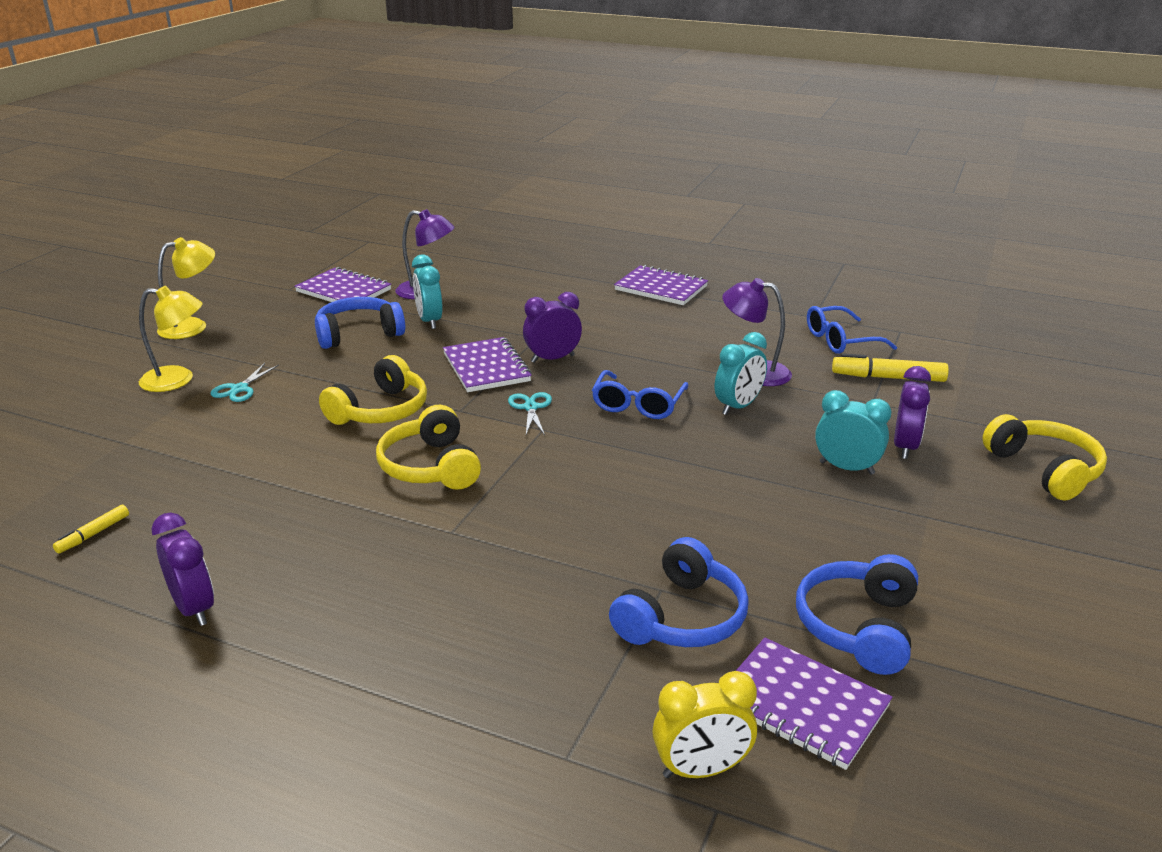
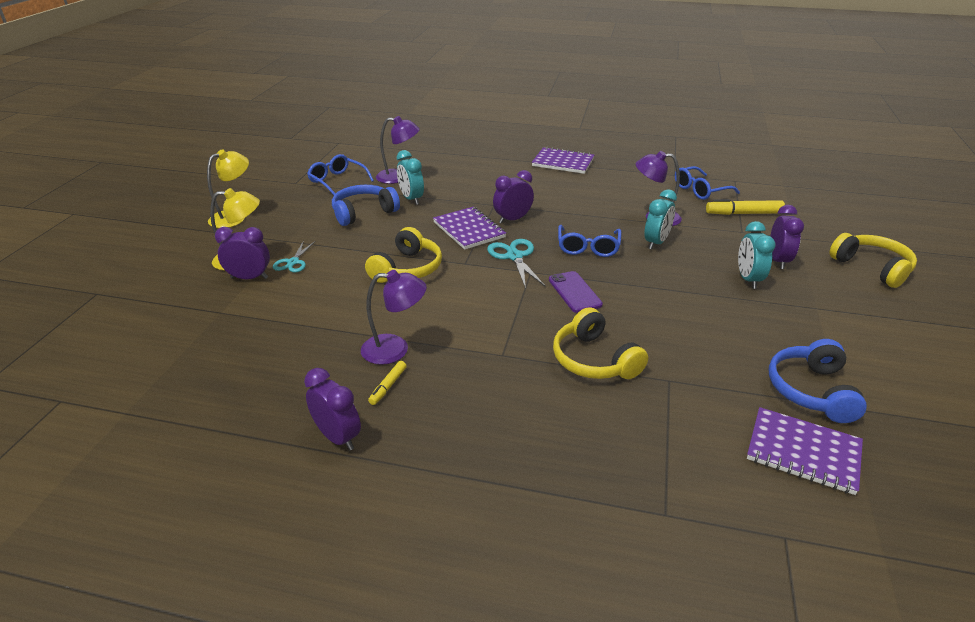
camera: 10 degrees left, 5 degrees up
(93, 534) = (231, 388): yellow marker -> yellow marker (388, 386)
(176, 403) = (249, 278): none -> purple clock
(316, 510) = (395, 349): none -> purple lamp
(344, 291) = (337, 181): purple notebook -> blue glasses
(431, 466) = (464, 307): yellow headphones -> yellow headphones (594, 360)
(530, 407) = (514, 256): turquoise scissors -> turquoise scissors, size x1.50
(589, 461) = (574, 292): none -> purple phone
(681, 617) = (693, 399): blue headphones -> none
(701, 770) = (760, 509): yellow clock -> none
(846, 468) = (748, 279): turquoise clock -> turquoise clock turned 105 degrees counterclockwise

